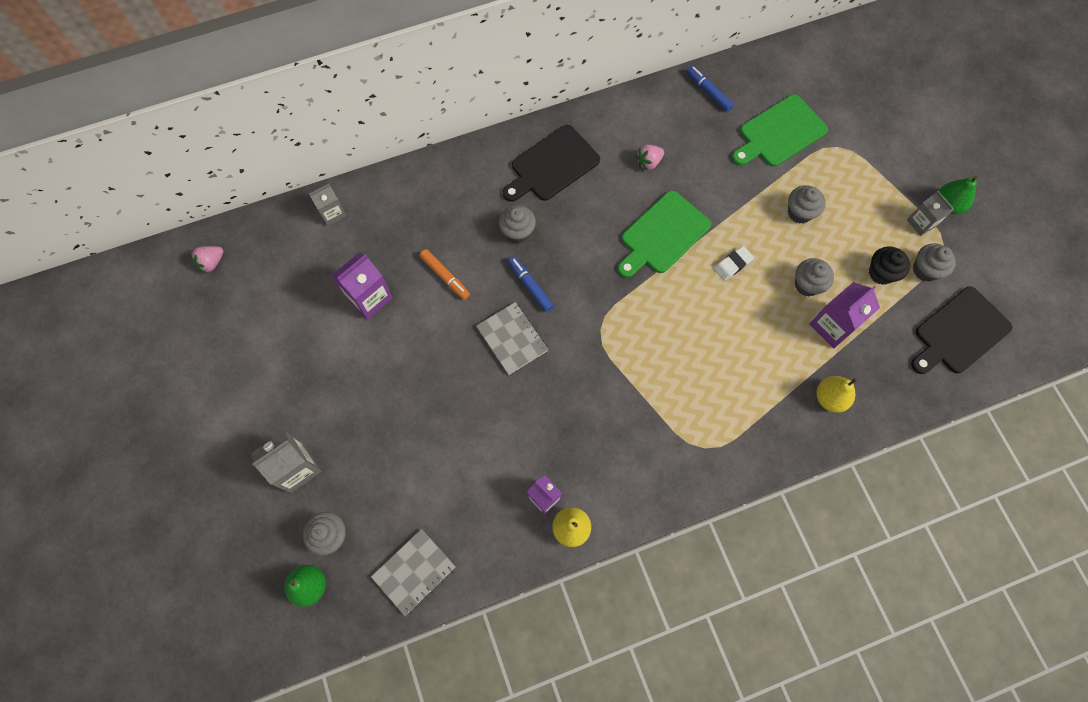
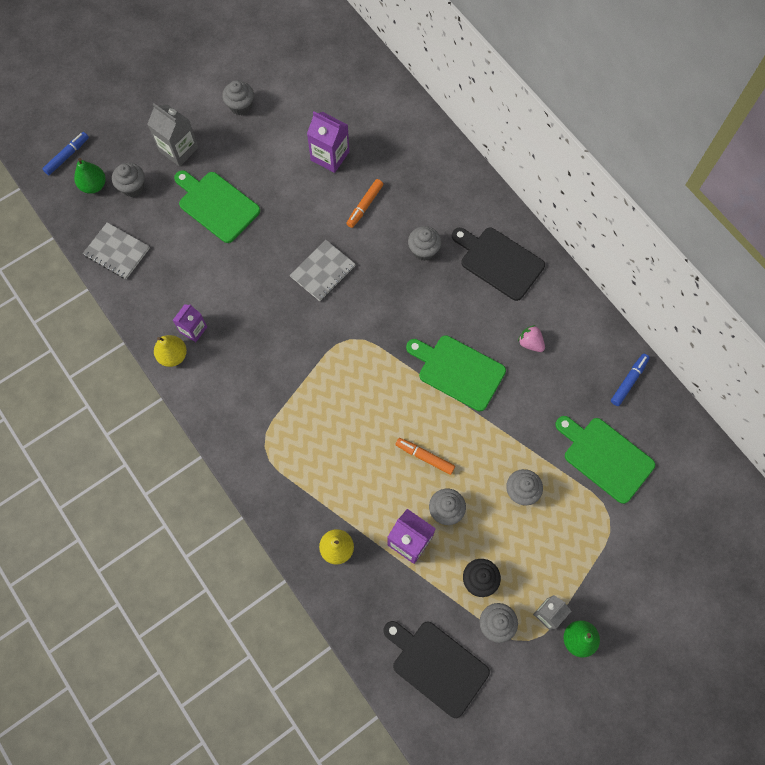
camera: 75 degrees right, 0 degrees up
(212, 262) = (328, 39): pink strawberry -> none
(264, 381) = (240, 106): none -> grey cupcake
(332, 213) = (397, 106): grey carton -> none
(390, 437) = (217, 205): none -> green cutting board
(530, 286) = (375, 273): blue marker -> blue marker (67, 156)
(732, 264) = (446, 438): white eraser -> none
(748, 290) = (424, 457): none -> orange marker

